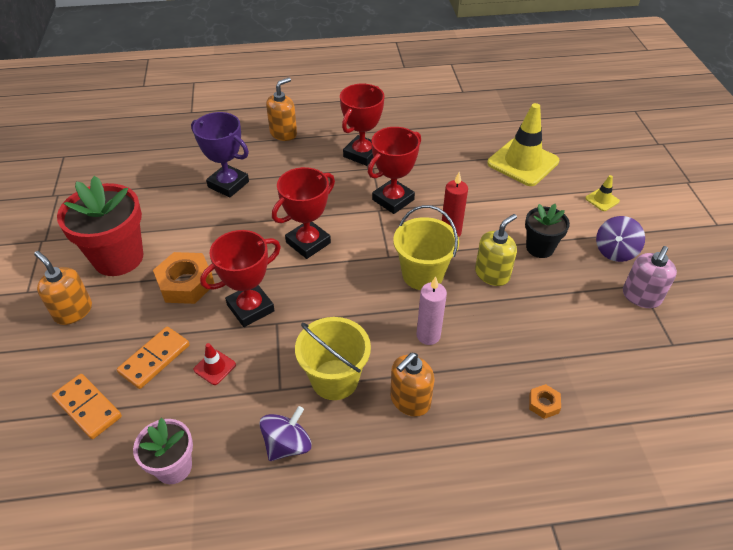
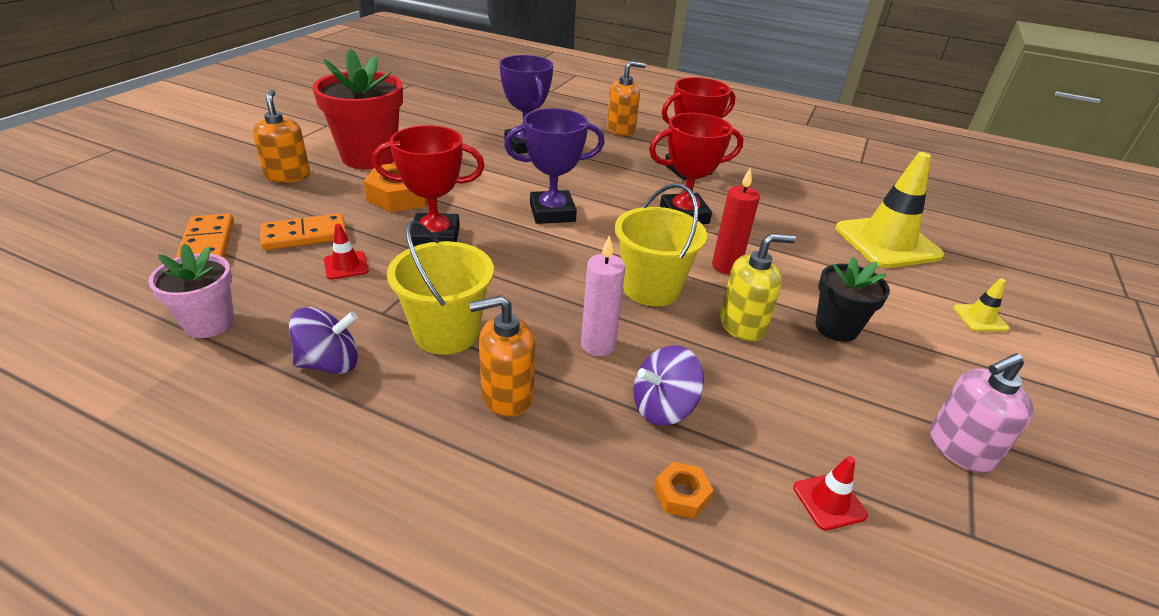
camera: 30 degrees right, 10 degrees down
(308, 243) = (552, 213): red trophy -> purple trophy
(607, 364) = (829, 501): none -> red traffic cone
(615, 251) = (956, 379): purple spinning top -> purple spinning top (663, 407)

